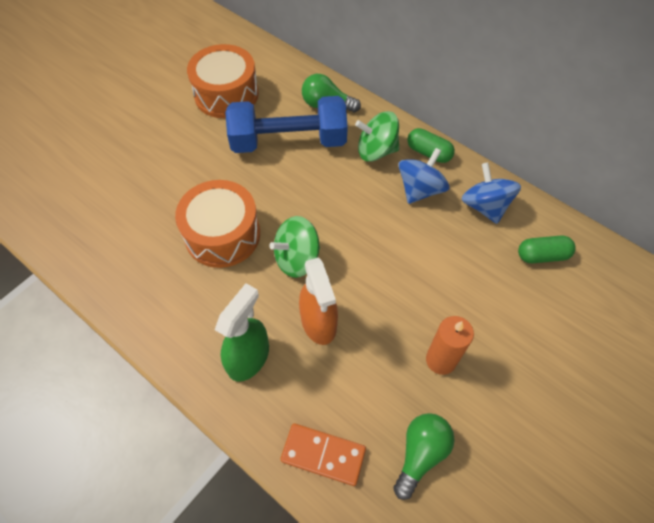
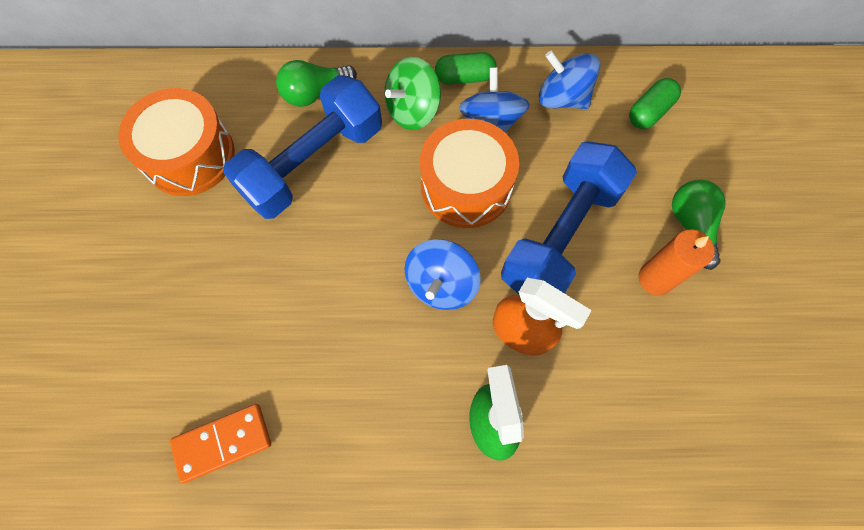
camera: 40 degrees left, 10 degrees up
(222, 234) = (342, 318): orange drum -> orange drum (466, 186)
(297, 258) = (441, 284): green spinning top -> blue spinning top
(323, 454) = (640, 453): orange domino -> orange domino (223, 442)
(400, 286) = (560, 236): none -> blue dumbbell
(420, 454) = (713, 379): green light bulb -> green light bulb (691, 225)

